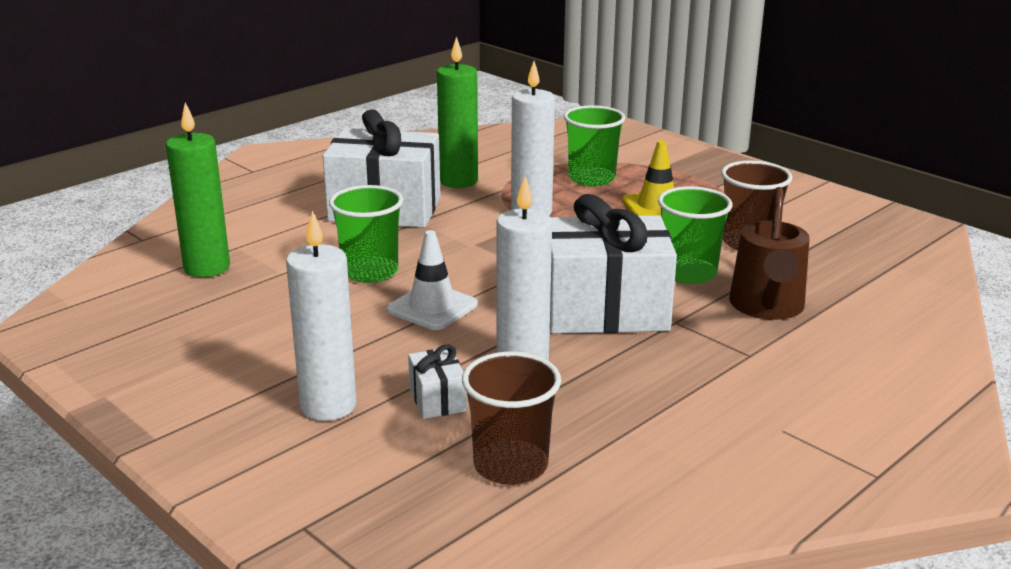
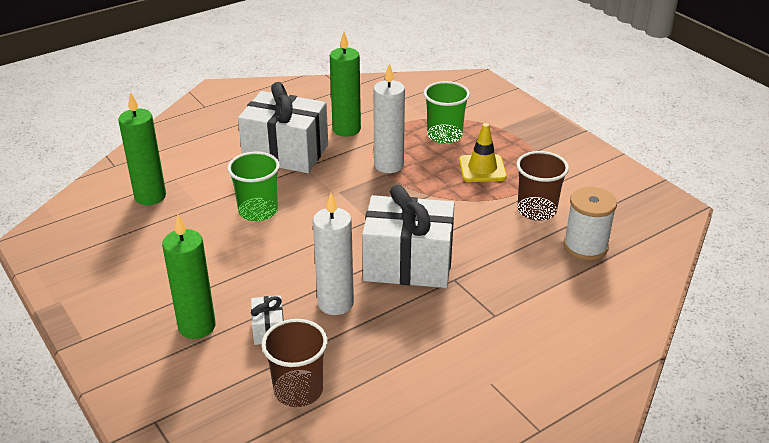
camera: 10 degrees right, 10 degrees up
(328, 406) = (197, 326): white candle -> green candle
(432, 307) = (290, 248): white traffic cone -> none
(688, 273) = (481, 235): green cup -> none
(767, 307) = (525, 273): brown watering can -> none
(830, 273) = (585, 246): none -> white spool

